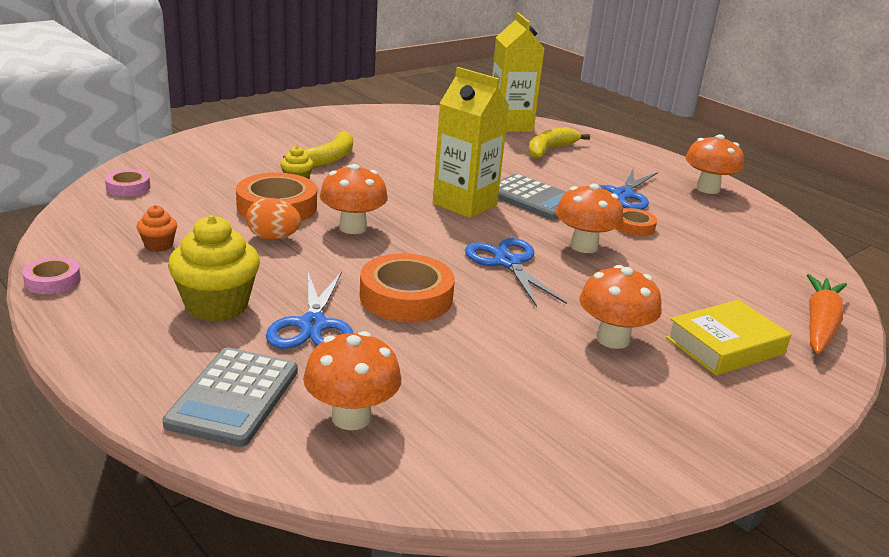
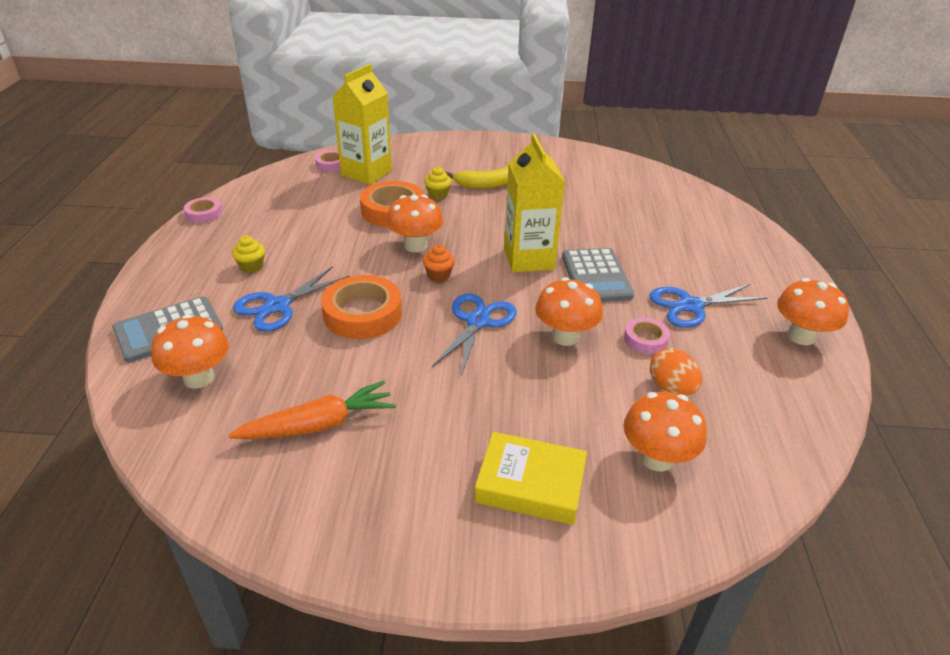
camera: 45 degrees right, 10 degrees up
(158, 245) = (285, 212): orange cupcake -> orange cupcake (438, 275)
(217, 305) = (251, 266): yellow cupcake -> yellow cupcake, size x0.50
(273, 238) = (354, 233): orange egg -> orange egg (671, 388)
(510, 125) = (695, 201): yellow carton -> yellow carton (366, 173)
(549, 150) = (693, 237): yellow banana -> none
(613, 339) = (447, 424): orange mushroom -> orange mushroom (656, 458)
(634, 227) = (645, 340): orange tape -> pink tape
(820, 324) = (665, 522): orange carrot -> orange carrot (319, 425)

